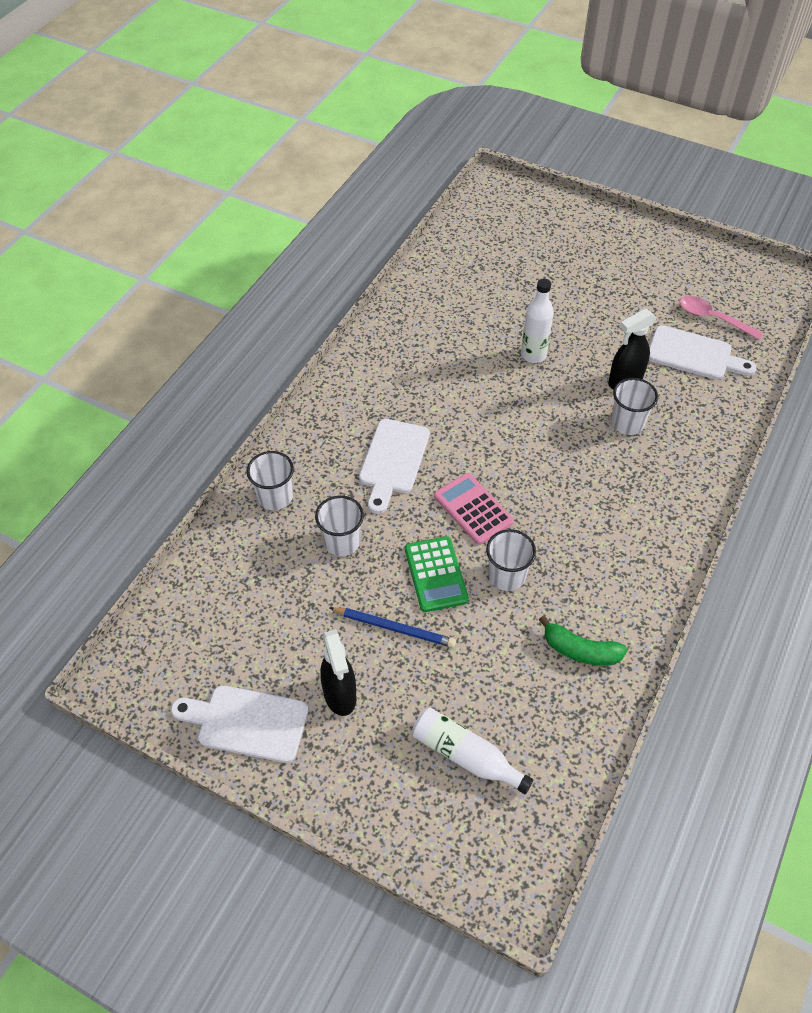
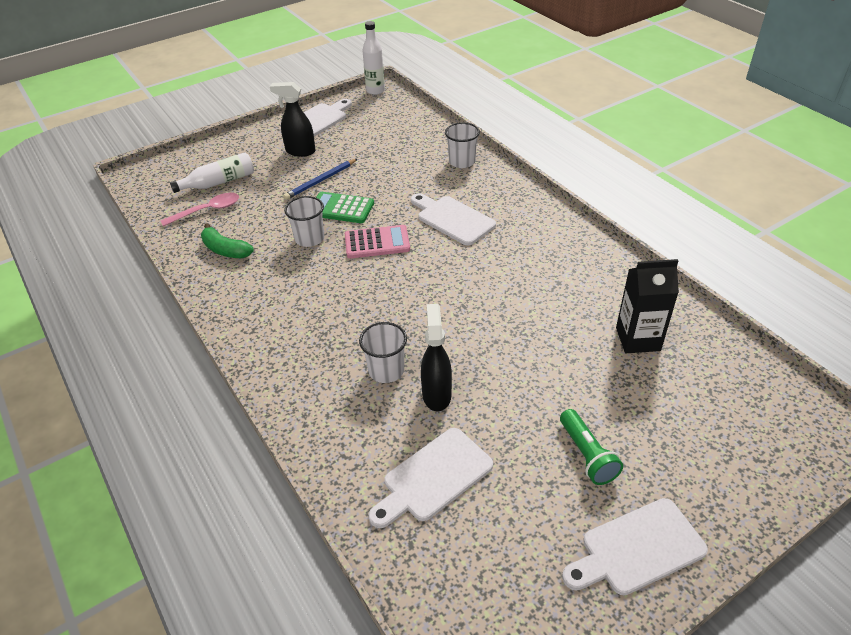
camera: 120 degrees right, 10 degrees down
(342, 542) = (402, 178): white cup -> none
(476, 286) = (638, 339): none -> black carton
(533, 355) = (514, 342): white bottle -> white bottle (375, 91)
(580, 650) = (225, 250): green banana -> green banana turned 105 degrees counterclockwise
(609, 286) = (587, 455): none -> green flashlight
(657, 249) = (637, 549): none -> white cutting board
(713, 318) = (477, 534): pink spoon -> pink spoon (207, 210)

